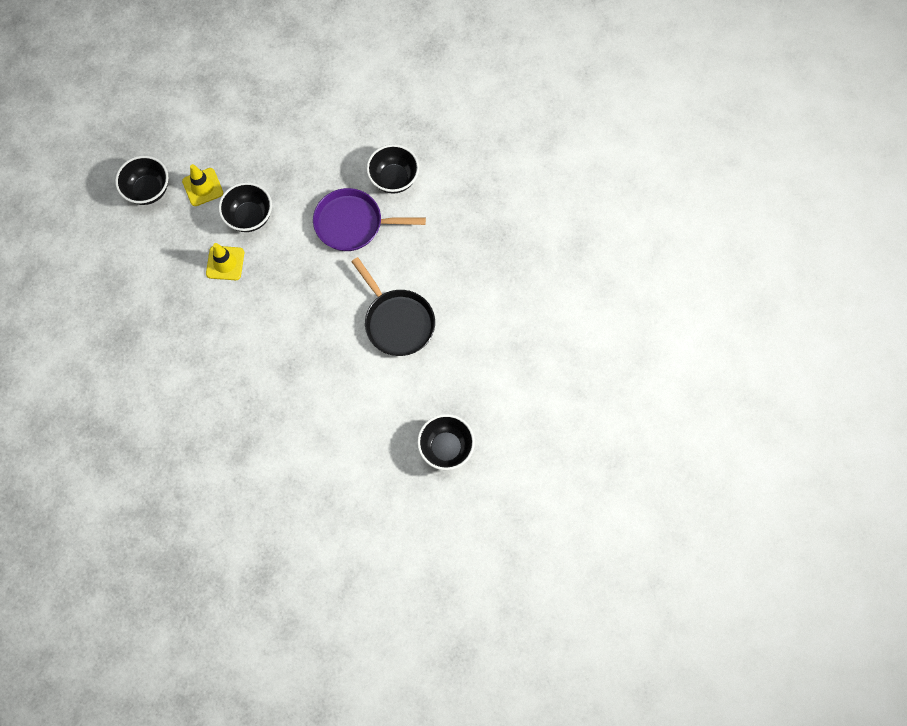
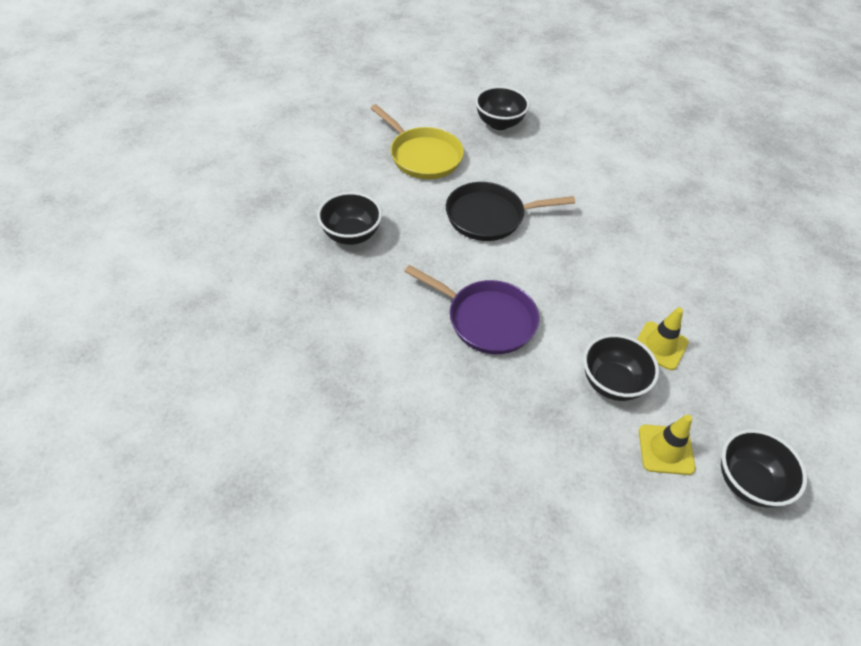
camera: 155 degrees left, 20 degrees down
(394, 179) = (409, 344): black bowl -> black bowl (351, 235)
(397, 321) = (489, 216): black pan -> black pan turned 90 degrees counterclockwise
(489, 363) = (422, 156): none -> yellow pan

